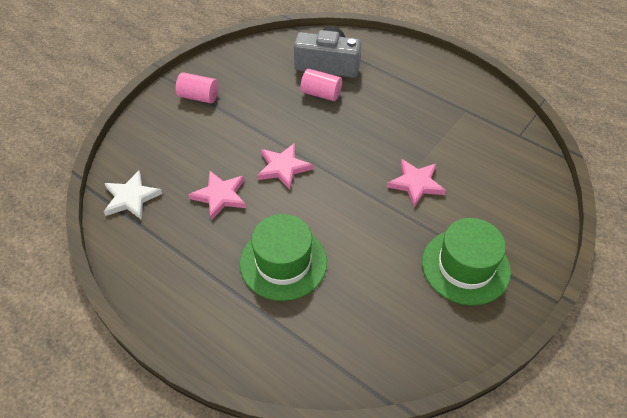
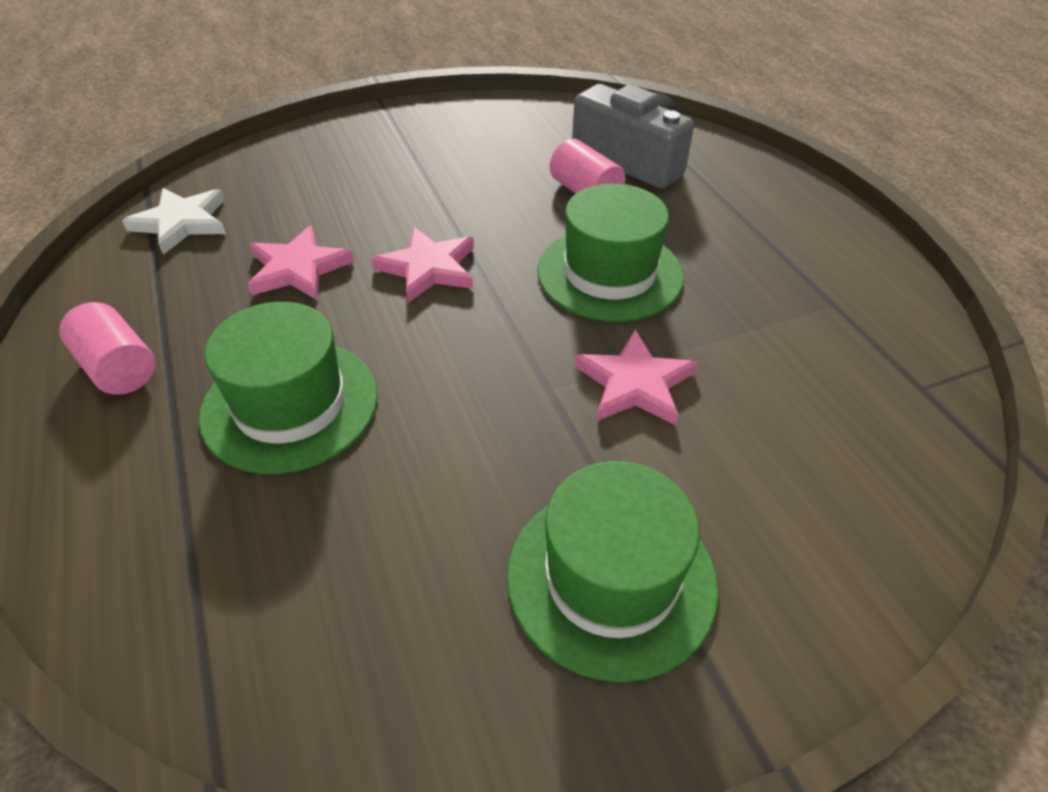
camera: 30 degrees right, 5 degrees down
(199, 97) = (400, 137): pink cylinder -> pink cylinder (118, 368)
(366, 134) = (610, 273): none -> green hat

